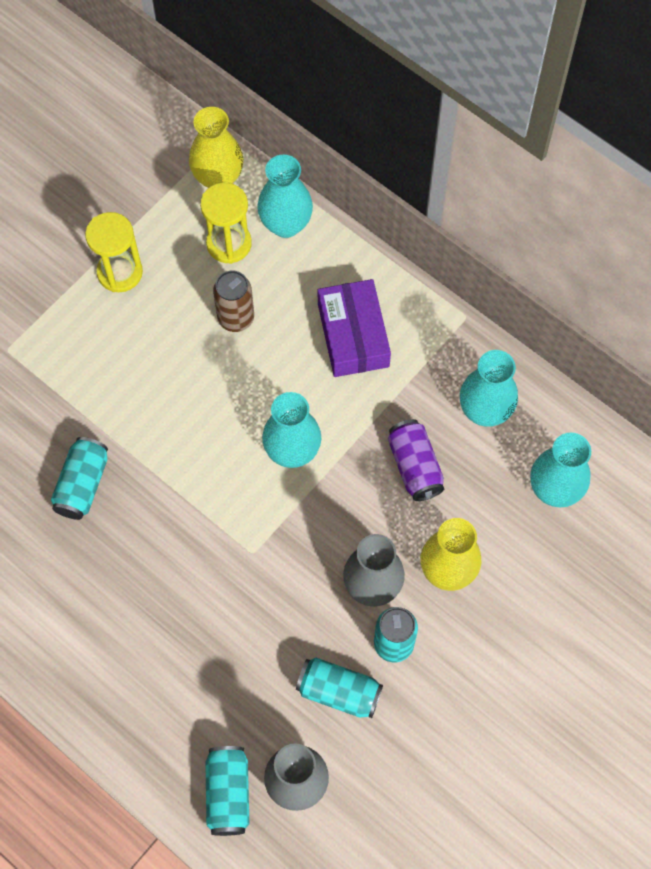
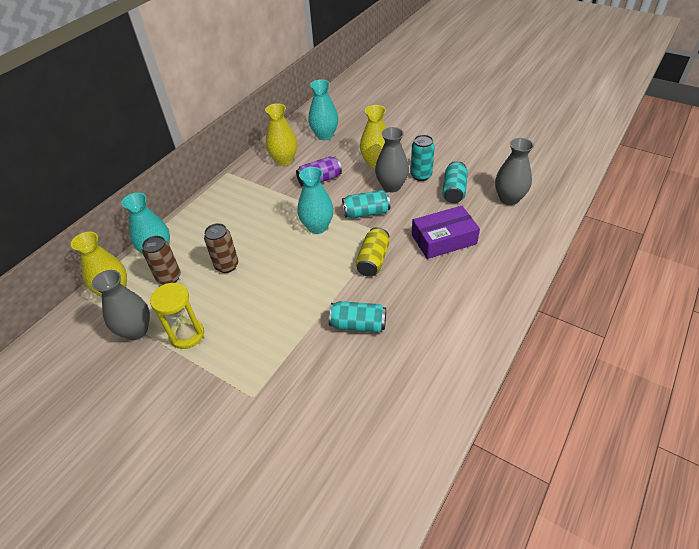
camera: 95 degrees left, 20 degrees down
(142, 212) = (136, 330): none -> grey vase
(199, 524) = (373, 260): none -> yellow can
(228, 793) = (528, 223): turquoise can -> turquoise can (366, 213)
(229, 244) = (169, 278): yellow hourglass -> brown can
(353, 335) = (239, 212): purple box -> purple box (443, 239)
(485, 411) = (284, 160): turquoise vase -> yellow vase

